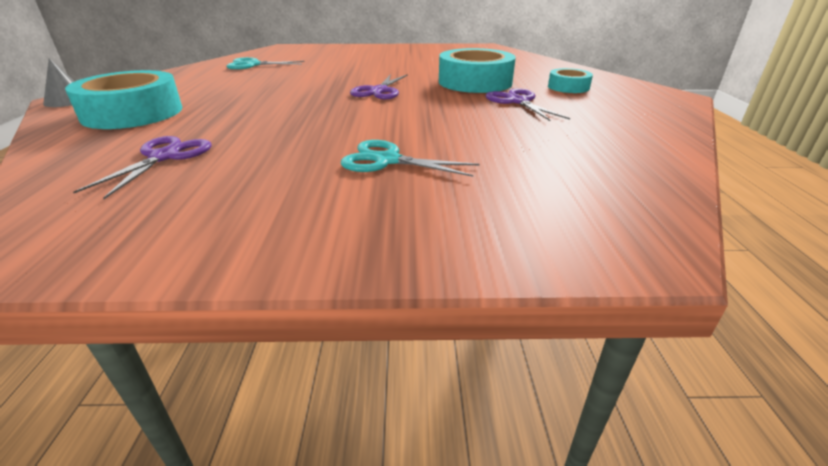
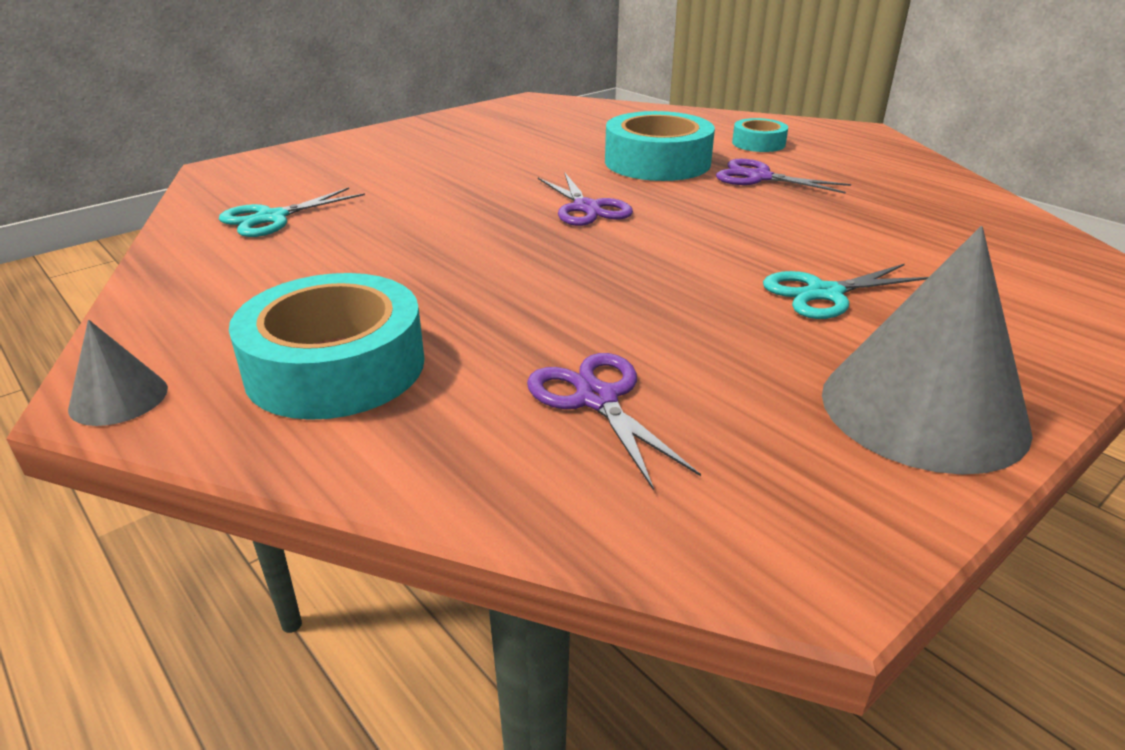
camera: 40 degrees left, 0 degrees up
(269, 230) = (923, 409): none -> grey cone

